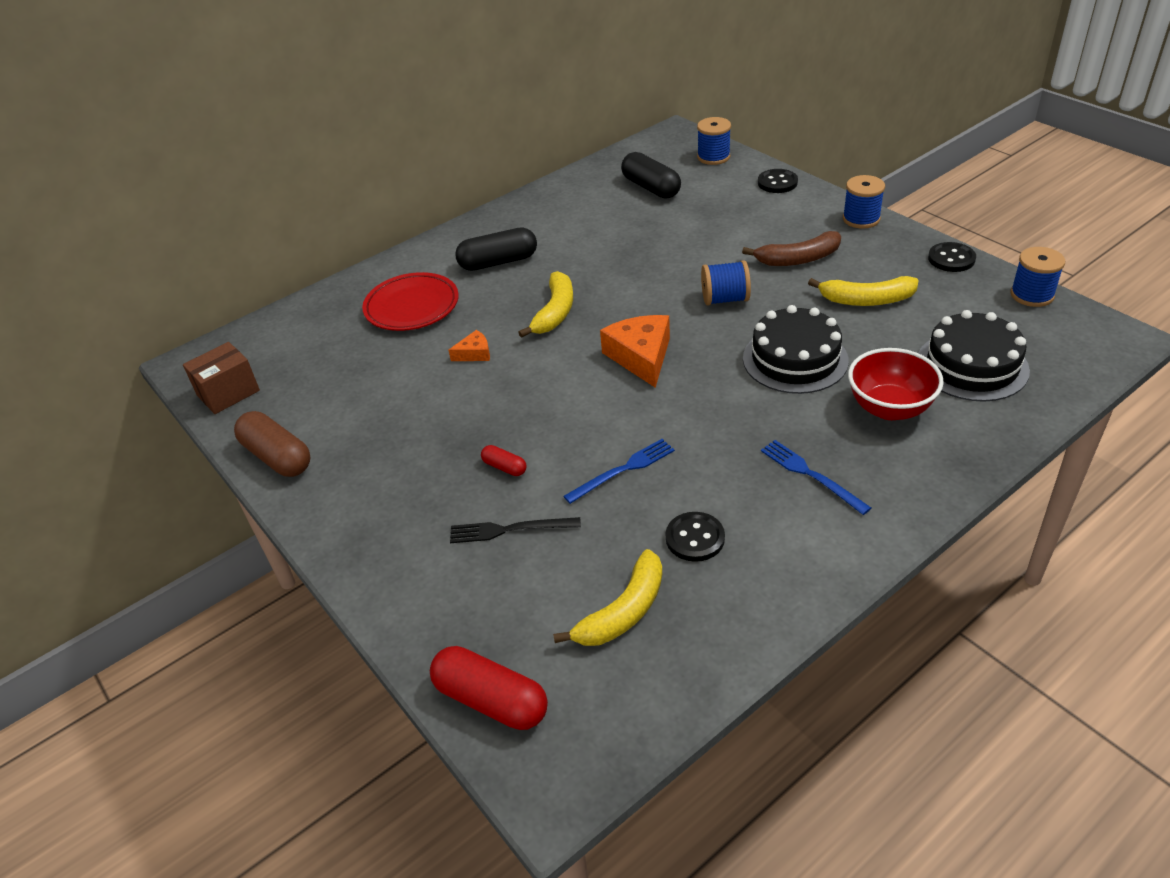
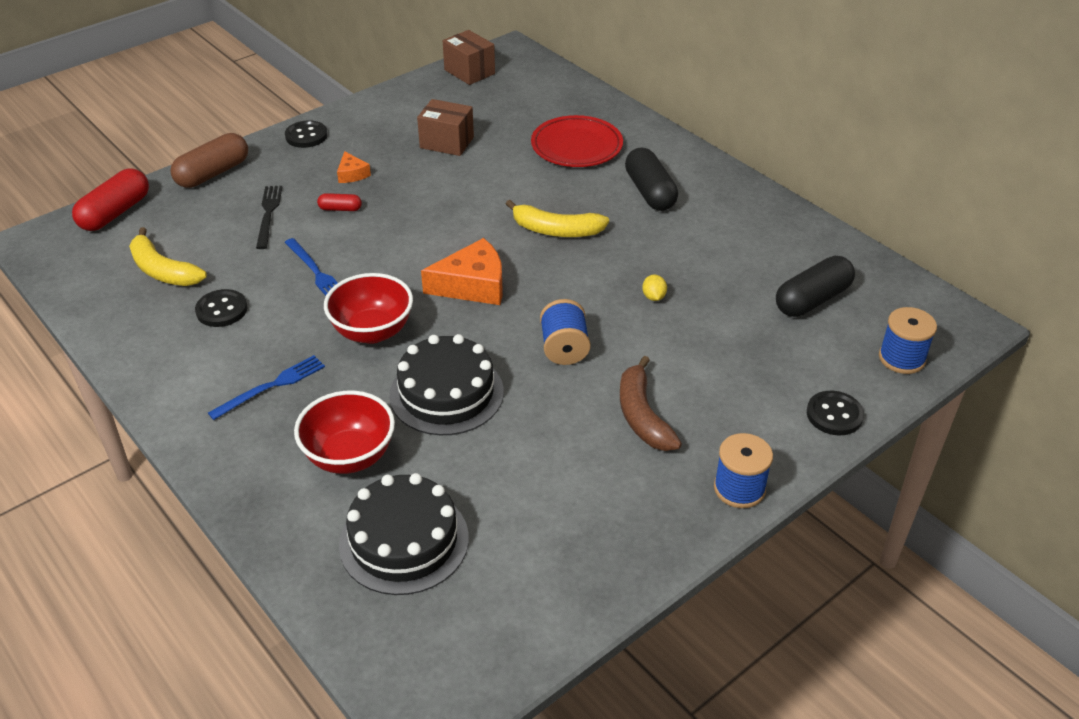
camera: 85 degrees right, 0 degrees up
(277, 457) = (386, 103): brown capsule -> brown capsule (213, 173)
(382, 397) = (447, 142): none -> brown box
(474, 353) = (497, 186): orange cheese -> orange cheese (352, 174)
(504, 467) = (340, 209): red capsule -> red capsule turned 60 degrees clockwise
(652, 257) = (653, 297): none -> yellow lemon
(717, 415) = (372, 331): none -> red bowl
(866, 300) = (548, 466): yellow banana -> none
(951, 259) = (634, 568): black button -> black button (306, 136)
(1032, 295) = (539, 638): blue spool -> none

